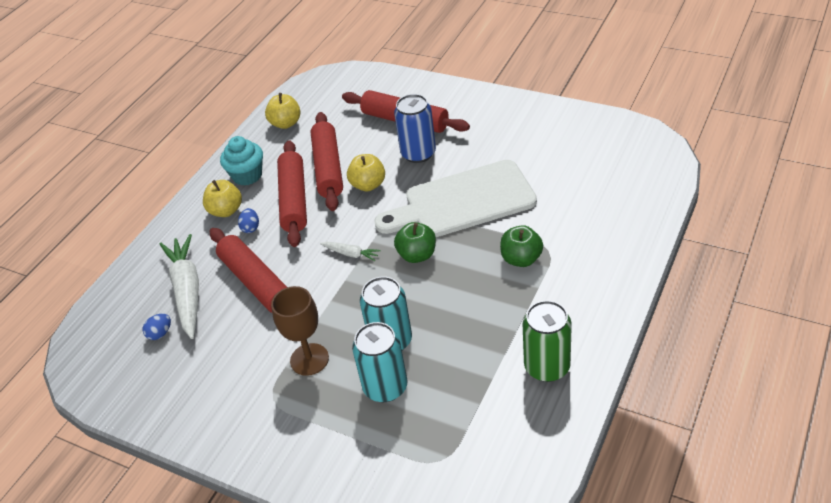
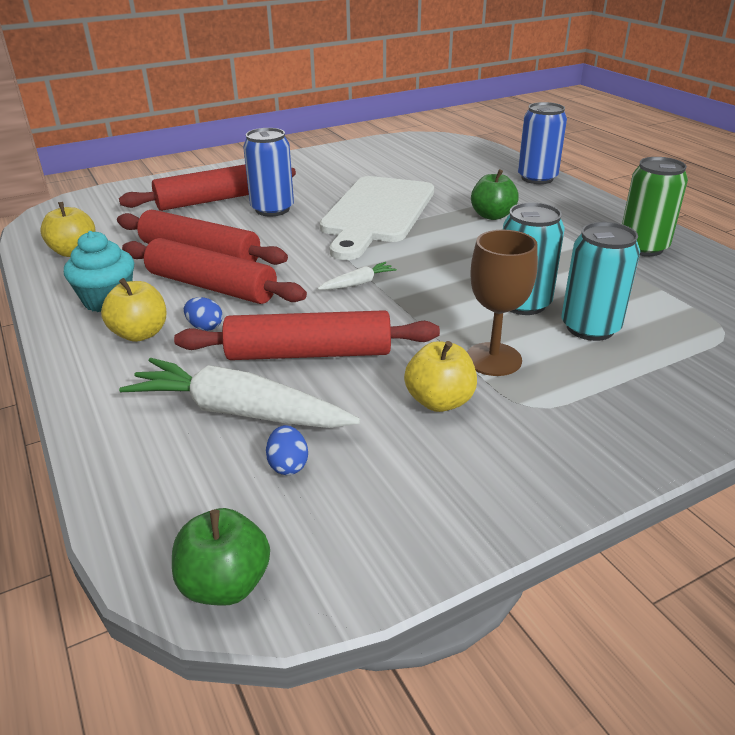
camera: 60 degrees left, 10 degrees down
(368, 185) = (269, 243): yellow apple -> yellow apple (439, 401)
(417, 255) = (416, 253): green apple -> green apple (225, 584)
(632, 246) = (537, 178): none -> blue can

